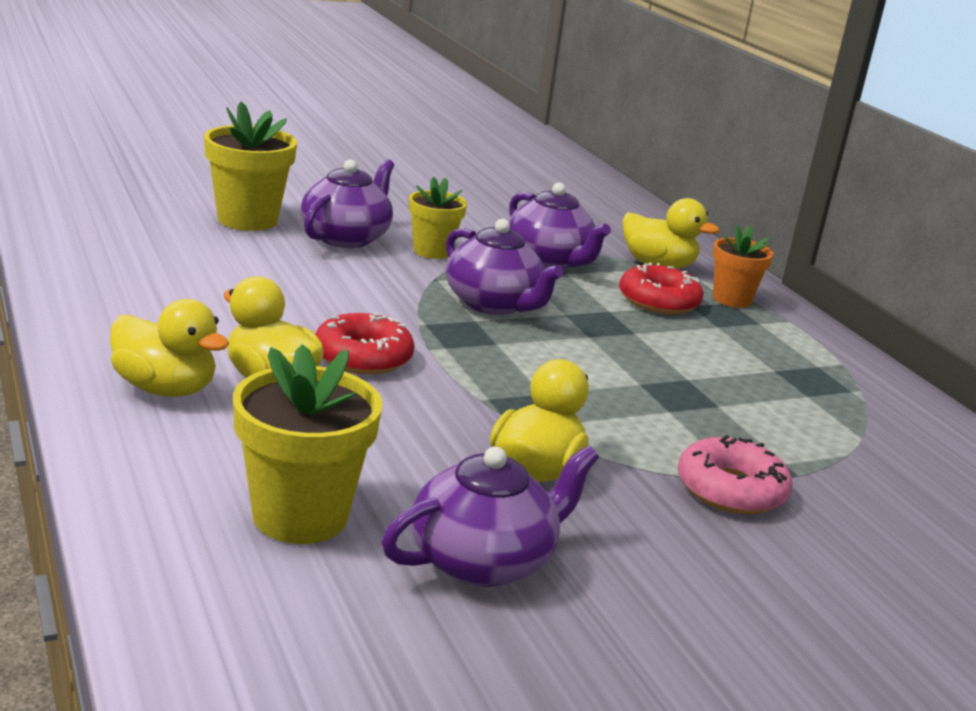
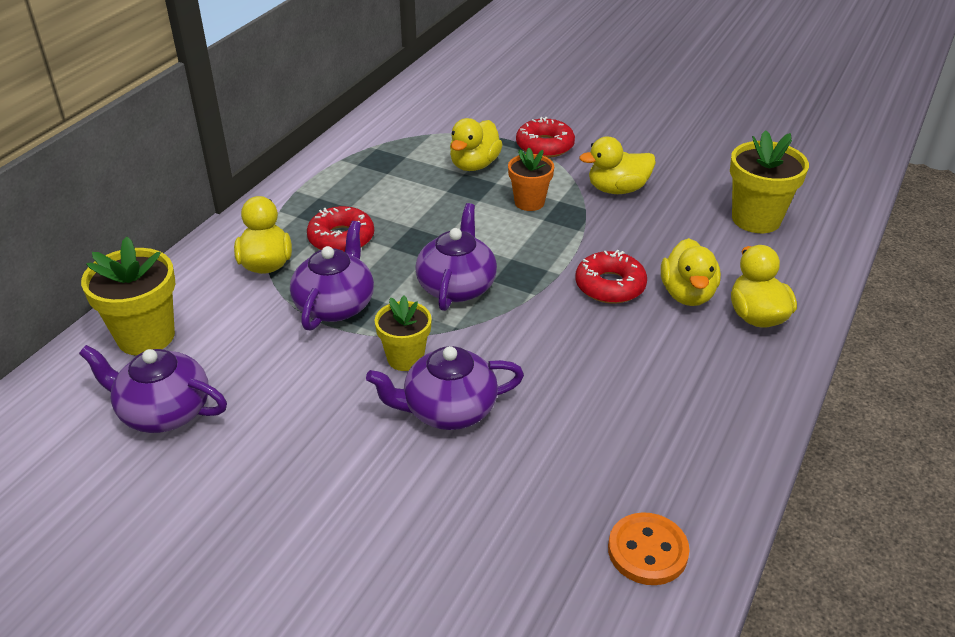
camera: 125 degrees left, 15 degrees up
(96, 221) = (647, 551): none -> orange button
(247, 220) = (500, 482): yellow flower pot -> yellow flower pot (146, 336)
(483, 560) = (699, 172): purple teapot -> purple teapot (163, 411)
(731, 299) = (291, 217): orange flower pot -> orange flower pot (529, 202)
(731, 490) = (545, 146): pink donut -> red donut
(733, 420) = (474, 165): none -> yellow duck

